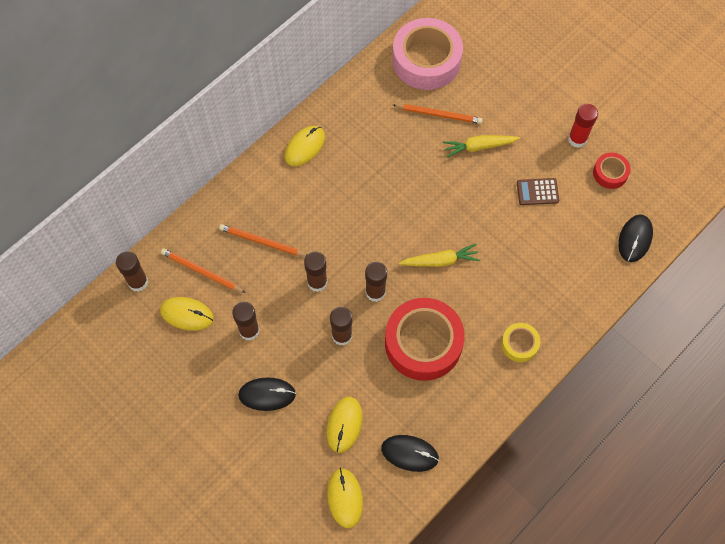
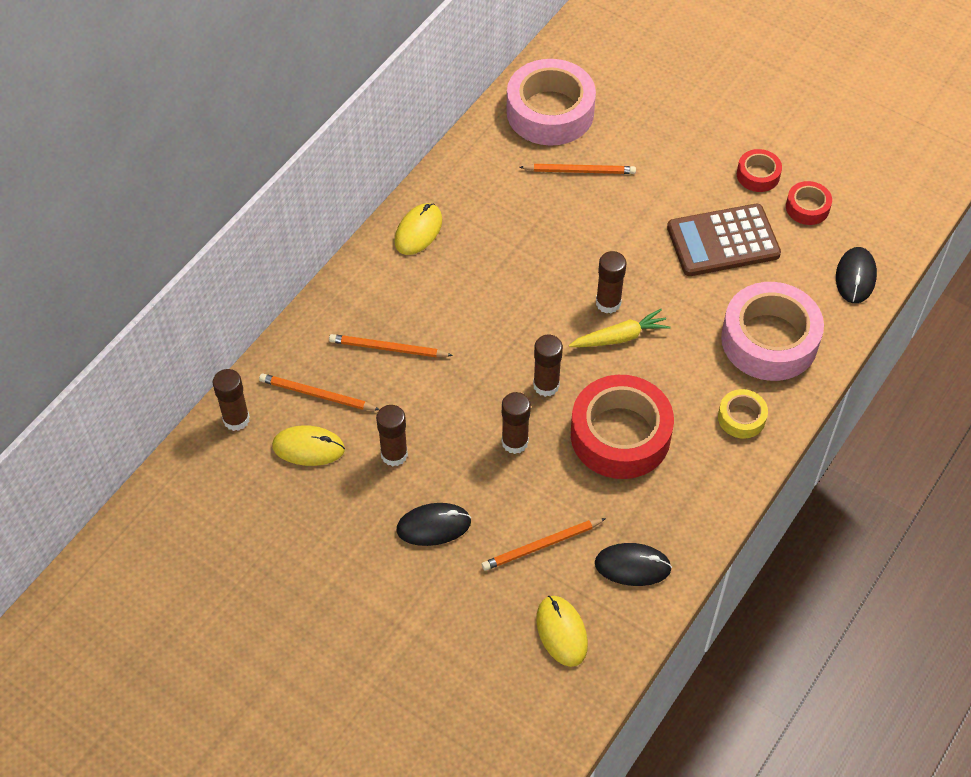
camera: 10 degrees left, 10 degrees down
(317, 282) = (469, 385): brown glue stick -> brown glue stick (608, 303)
(344, 425) = (541, 546): yellow mouse -> orange pencil
(479, 147) = (638, 200): yellow carrot -> none
(537, 192) = (723, 241): brown calculator -> brown calculator, size x1.97
(555, 282) = (769, 340): none -> pink tape
(577, 139) = (758, 175): red glue stick -> red tape

